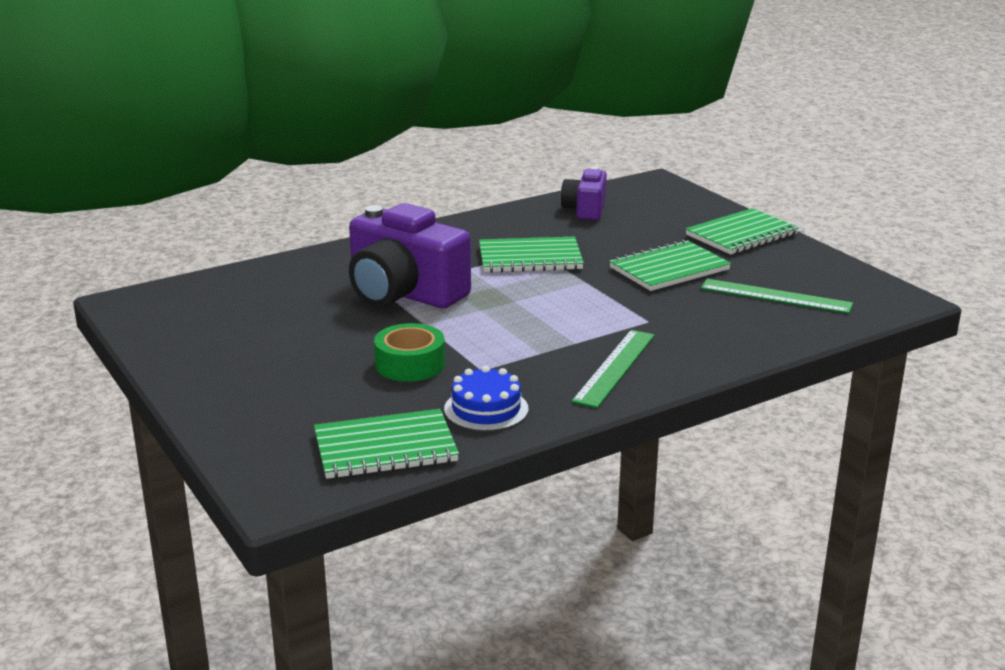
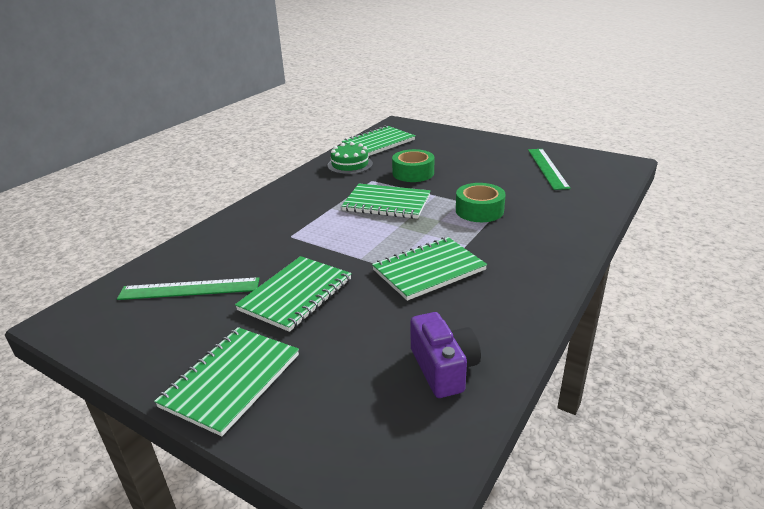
camera: 155 degrees right, 5 degrees up
(403, 293) = (479, 210): purple camera -> green tape
(486, 409) = (350, 164): blue cake -> green cake
(499, 329) = (386, 203): none -> green notebook
(615, 367) = (296, 199): green ruler -> green ruler (547, 168)

